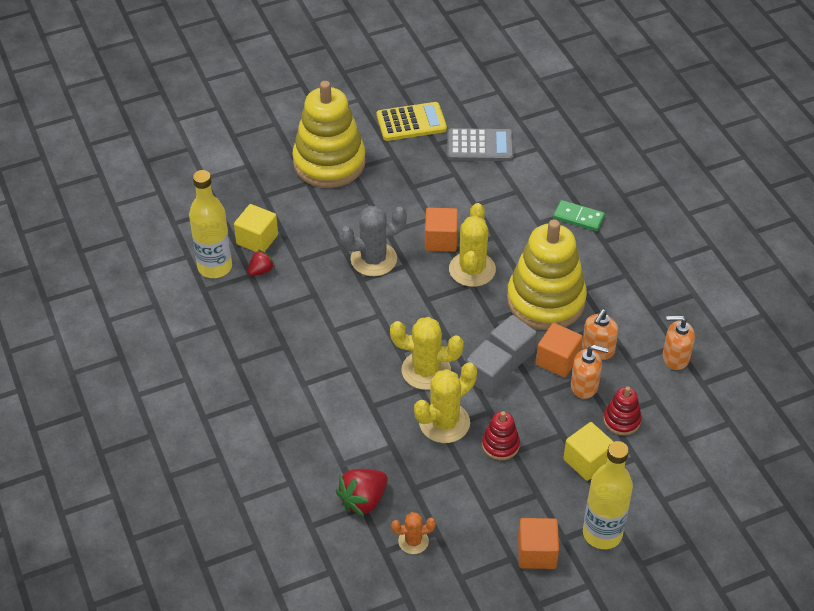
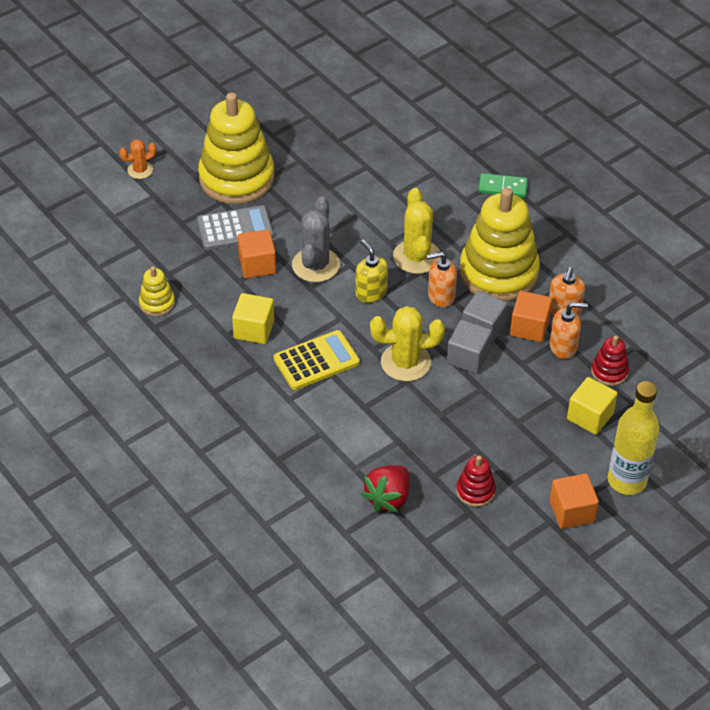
camera: 15 degrees left, 0 degrees up
(215, 267) = (157, 303): yellow bottle -> yellow stacking toy
(257, 239) = (190, 268): yellow cube -> yellow cube (254, 329)
(261, 271) = (206, 297): red strawberry -> none
(373, 259) = (315, 265): grey cactus -> grey cactus turned 45 degrees counterclockwise
(411, 122) = (305, 124): yellow calculator -> yellow calculator (316, 361)
(413, 541) = (450, 526): orange cactus -> orange cactus (140, 170)
(416, 296) = (371, 292): none -> yellow soap dispenser
(441, 240) = (376, 234): orange cube -> orange cube (257, 265)
(444, 423) = (441, 408): yellow cactus -> none
(480, 146) = (382, 135): grey calculator -> grey calculator (235, 229)
(500, 445) = (502, 418): red stacking toy -> red stacking toy (475, 491)
(675, 357) = (639, 303): orange soap dispenser -> orange soap dispenser (441, 296)

